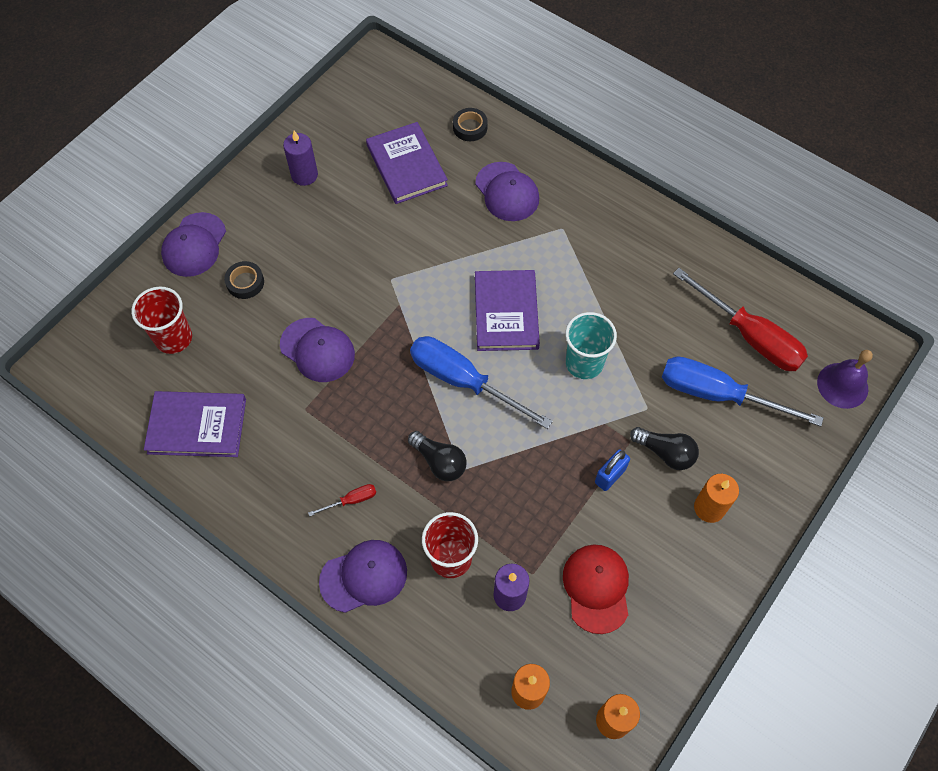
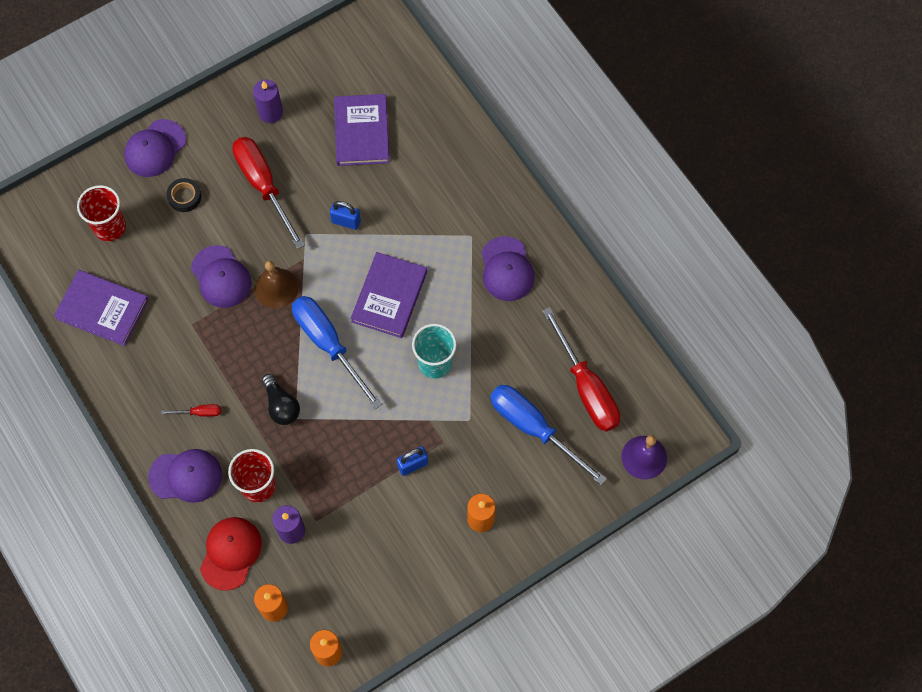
camera: 20 degrees right, 5 degrees up
(326, 246) = (263, 186): none -> red screwdriver
(382, 342) = (276, 288): none -> brown bell
(428, 254) = (346, 221): none -> blue padlock
(470, 127) = (432, 112): black tape -> none
(507, 192) = (438, 185): purple cap -> purple cap (507, 269)
(596, 588) = (361, 549): red cap -> red cap (230, 553)
(665, 453) = (467, 462): black light bulb -> none

